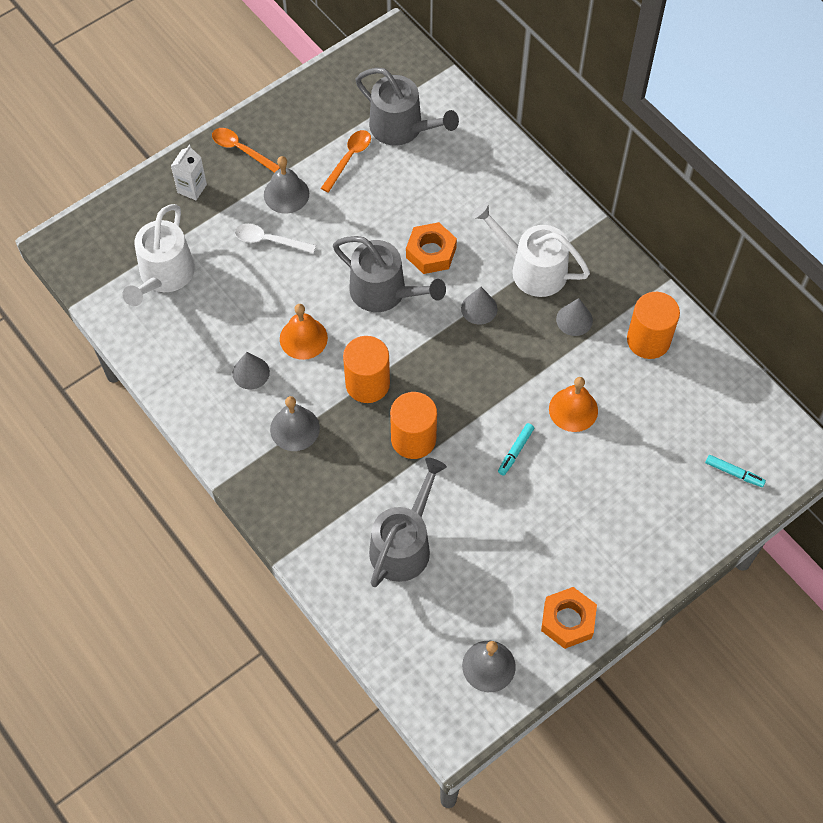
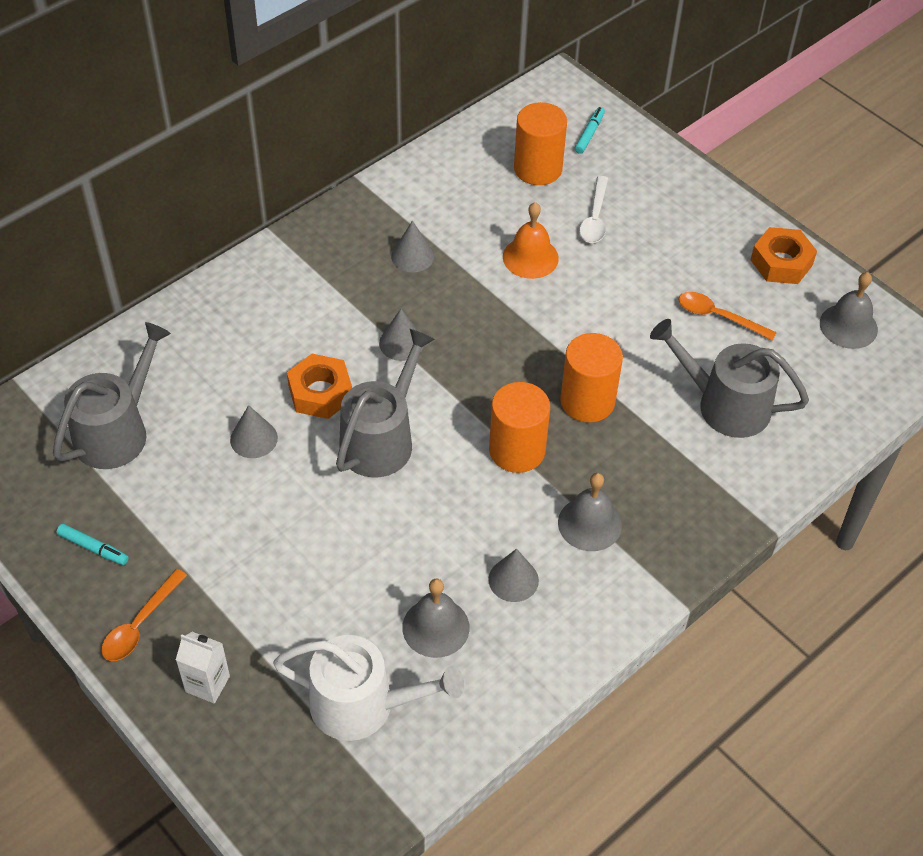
camera: 95 degrees left, 10 degrees down
(269, 240) = (301, 575): white spoon -> white spoon (595, 218)
(286, 194) = (222, 560): grey bell -> grey bell (435, 627)
(303, 338) = (456, 523): orange bell -> none
(349, 158) = (165, 489): orange spoon -> orange spoon (718, 317)
(390, 210) = (253, 438): none -> grey cone
(515, 451) = (590, 306): turquoise marker -> turquoise marker (93, 548)
(532, 269) = (344, 294): white watering can -> none
(648, 340) = (435, 194): orange cylinder -> orange cylinder (538, 168)

